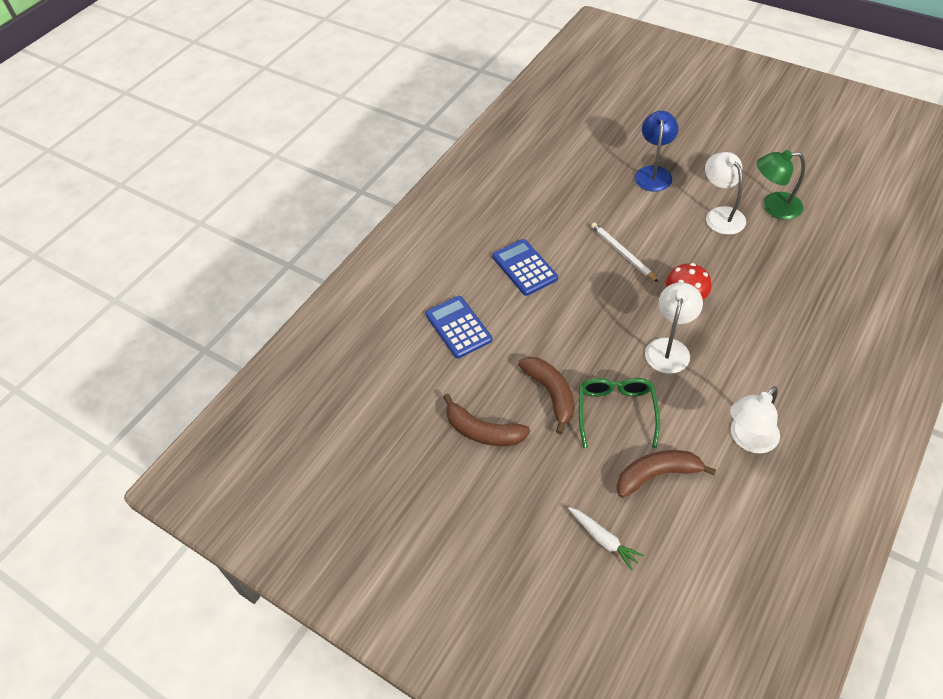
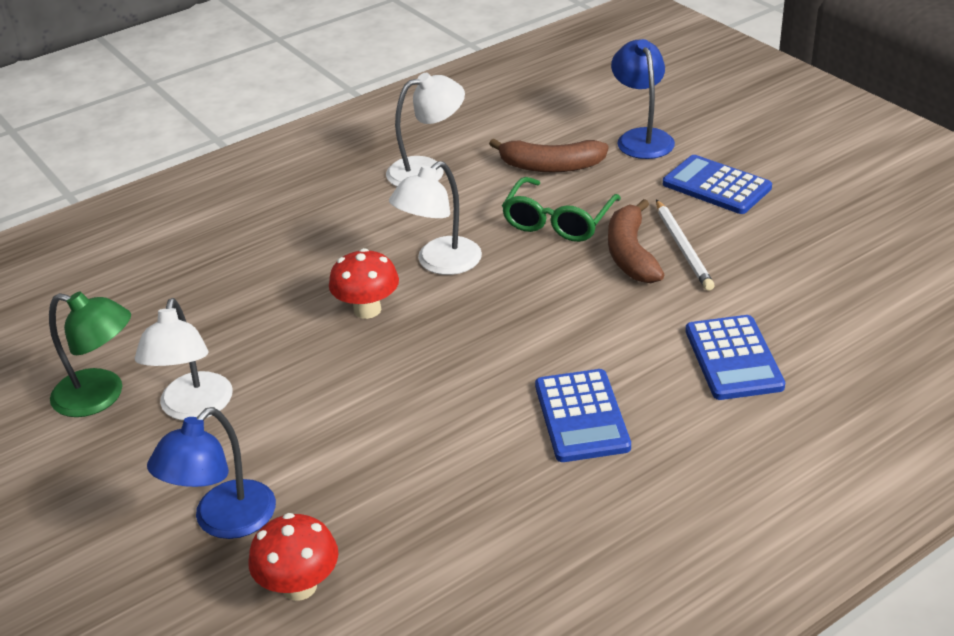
camera: 160 degrees left, 15 degrees down
(482, 431) = (740, 239): brown banana -> none
(518, 489) = (716, 186): none -> blue calculator
(600, 160) = (299, 586): none -> red mushroom
(603, 539) = (641, 138): white carrot -> blue lamp
(622, 253) = (404, 394): white pencil -> white pencil (683, 247)

